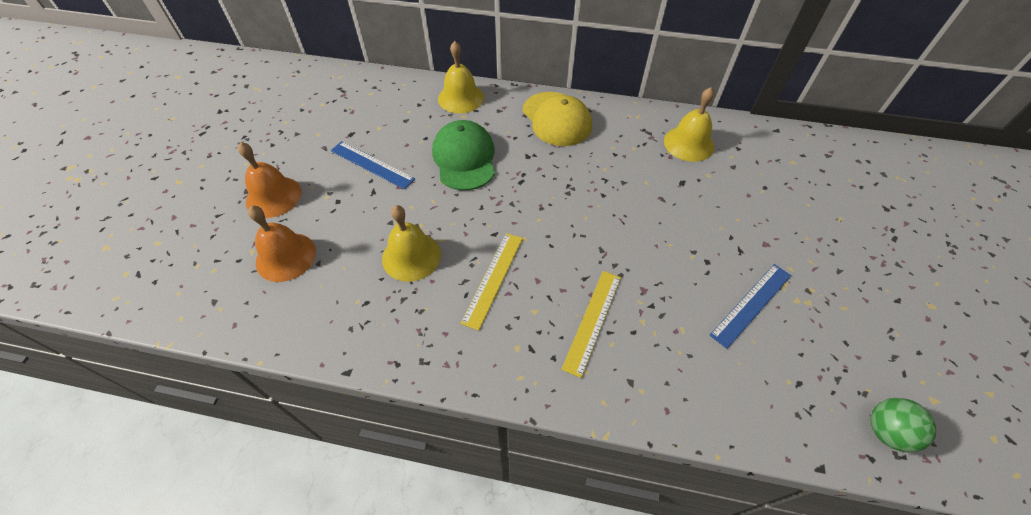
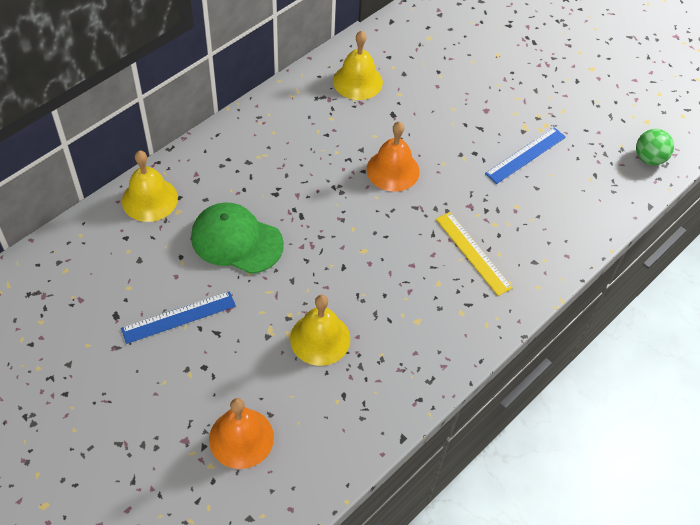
camera: 60 degrees left, 0 degrees up
(273, 196) = (150, 420): orange bell -> orange bell (393, 170)
(493, 279) = (388, 293): yellow ruler -> none
(556, 119) = (249, 146): yellow cap -> none
(751, 304) = (526, 155): blue ruler -> blue ruler turned 60 degrees clockwise

